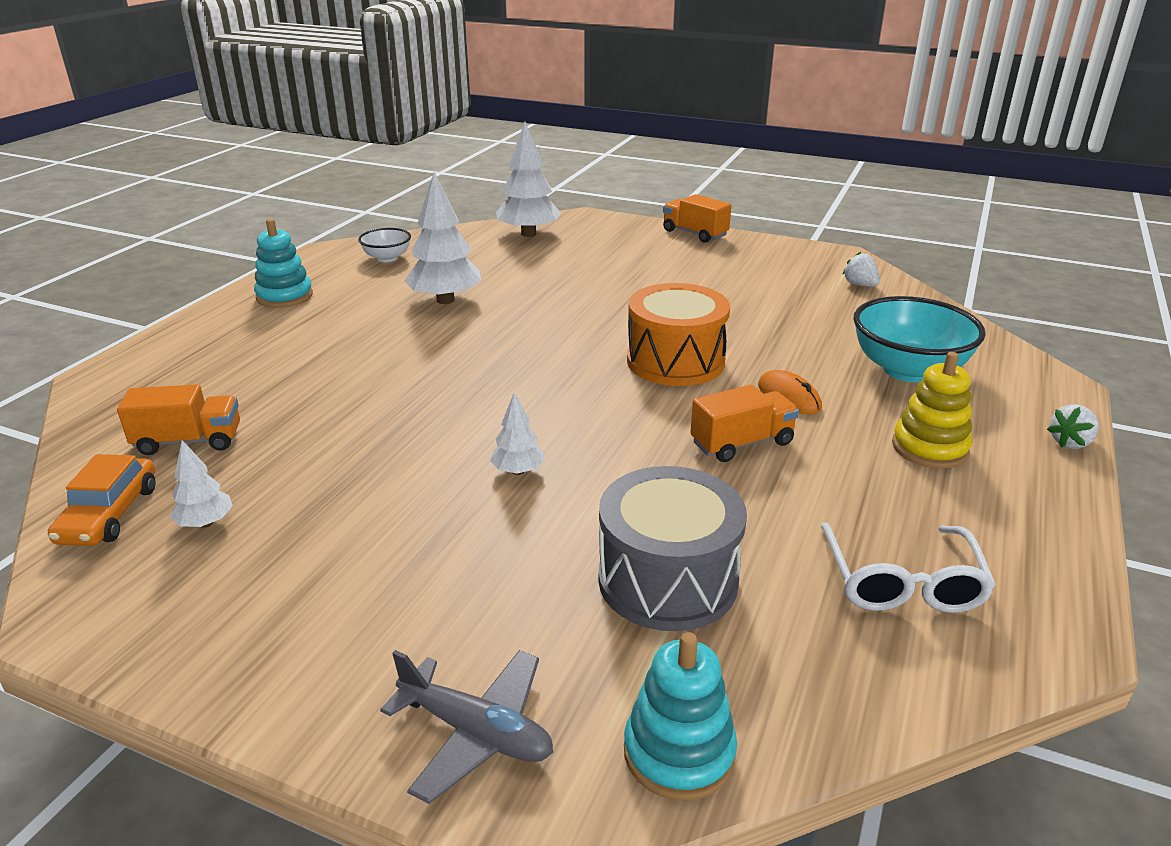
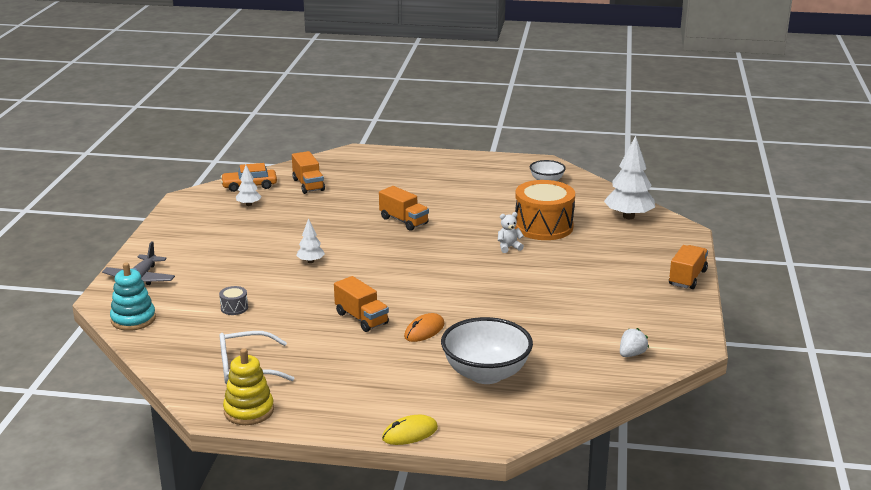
camera: 75 degrees right, 5 degrees down
(284, 296) = (469, 167): turquoise stacking toy -> none
(426, 368) = (403, 221): none -> orange truck
(445, 300) = (495, 210): white tree -> none
(567, 308) = (509, 247): none -> white teddy bear
(667, 580) = (234, 308): grey drum -> grey drum, size x0.41
(675, 361) = (452, 290): orange drum -> orange drum (543, 226)
(908, 370) = (486, 374): turquoise bowl -> white bowl
(929, 448) = (381, 379): yellow stacking toy -> yellow stacking toy (249, 411)
(1070, 442) = (410, 433): white strawberry -> yellow mouse

